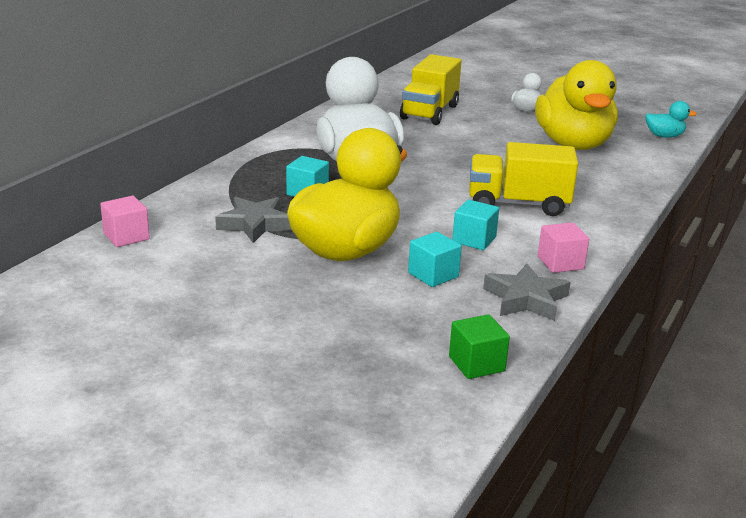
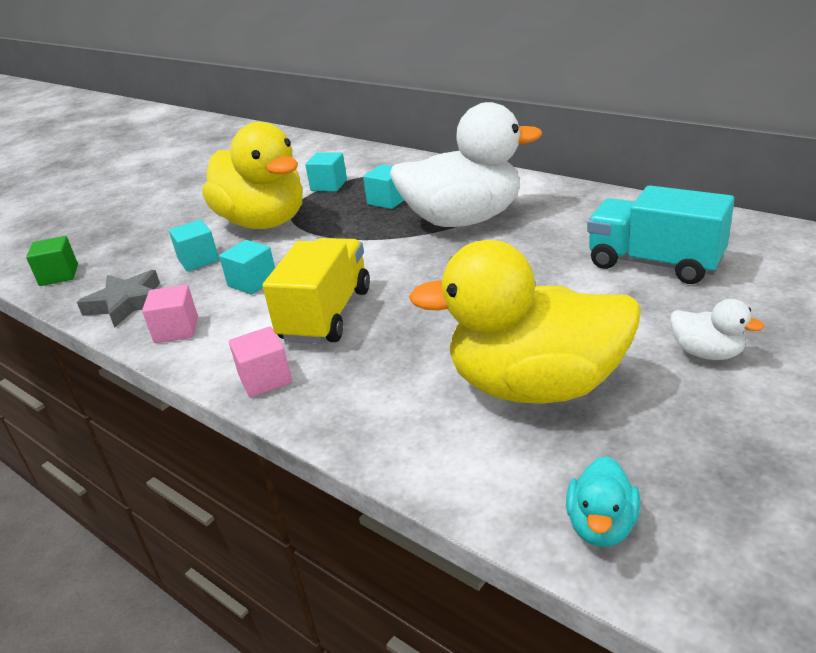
camera: 105 degrees right, 5 degrees up
(126, 236) = (326, 148): pink cube -> pink cube (265, 379)
(255, 224) = (329, 185): grey star -> turquoise cube
(430, 112) = (654, 263): yellow truck -> turquoise truck

